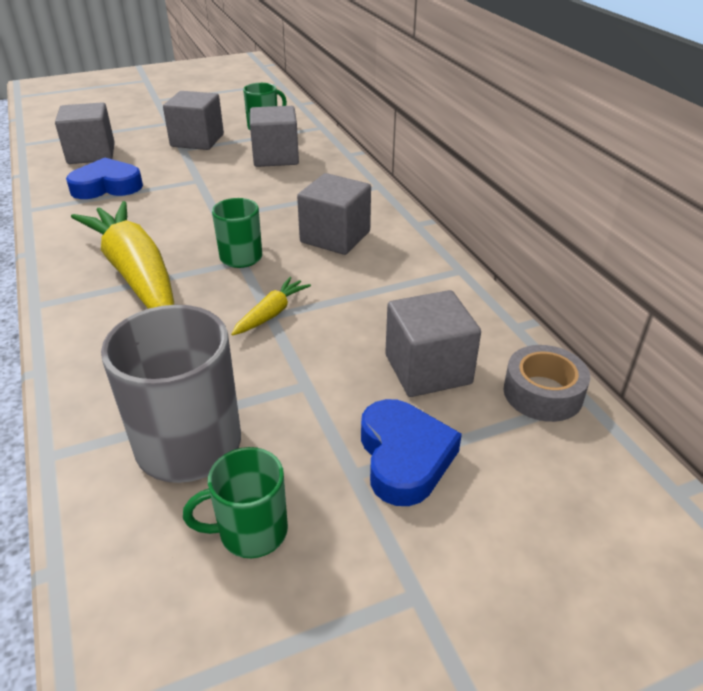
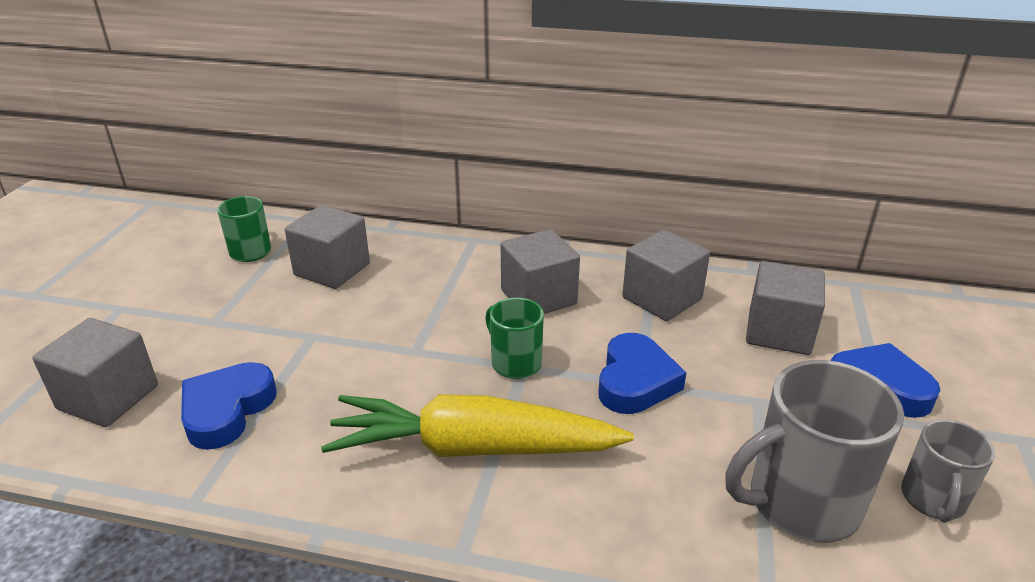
camera: 55 degrees left, 5 degrees down
(197, 140) = (209, 304): grey cube -> grey cube (662, 298)
(251, 531) = (932, 500): green mug -> grey mug
(271, 313) = (635, 381): yellow carrot -> blue heart
(543, 393) = (838, 297): grey tape -> none

